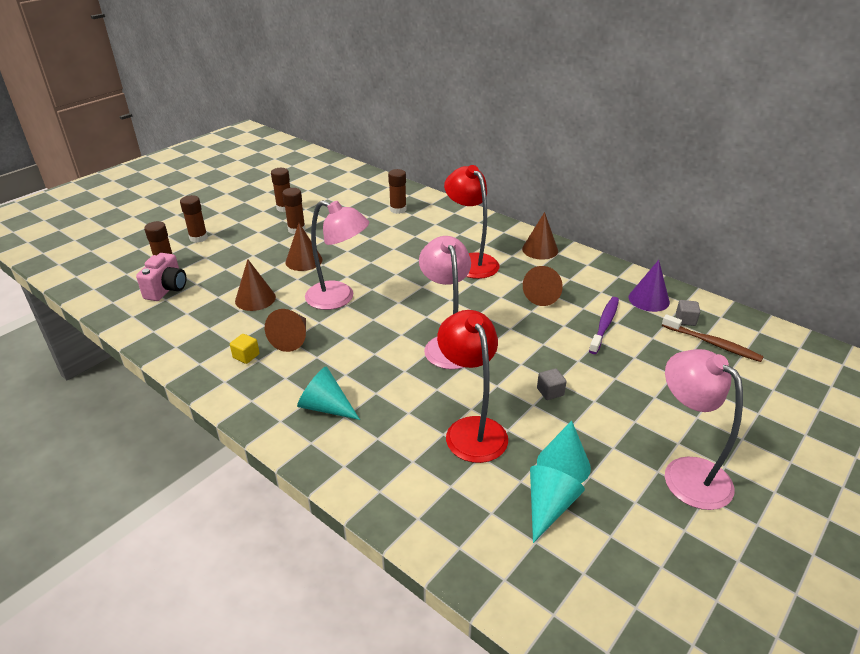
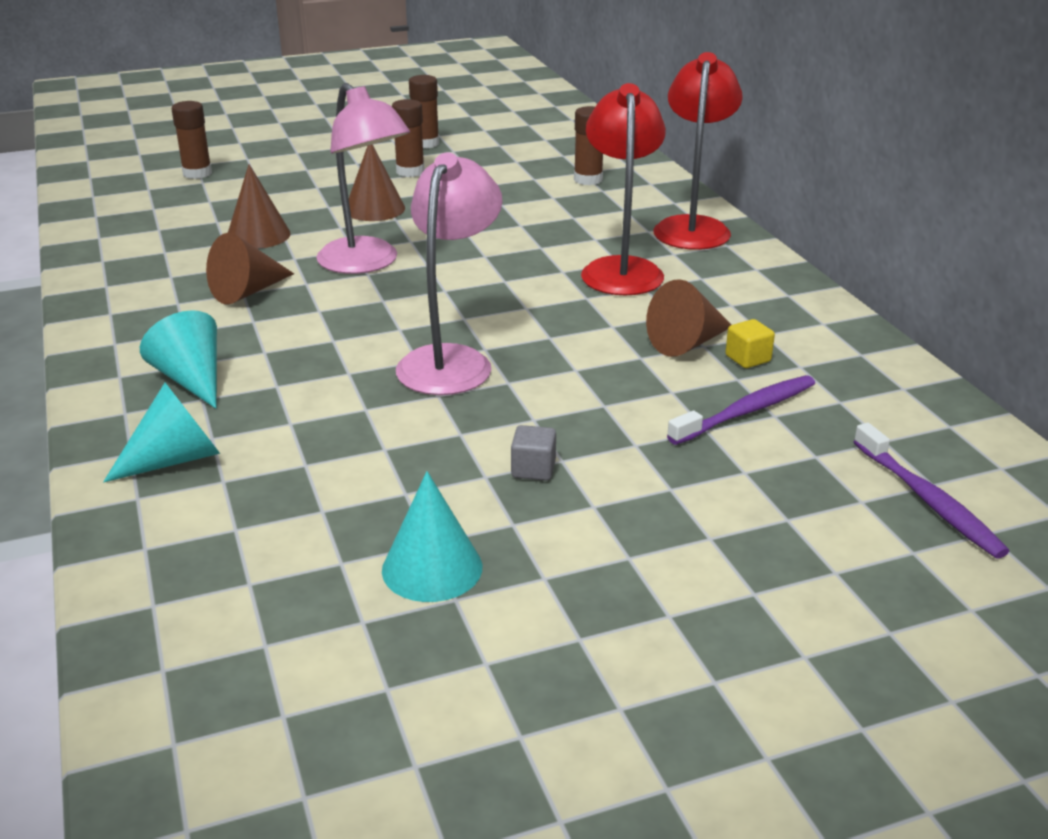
camera: 30 degrees right, 5 degrees down
(167, 289) = (167, 198): pink camera -> none
(198, 238) = (273, 153): brown glue stick -> none
(246, 356) = (168, 294): yellow cube -> yellow cube (748, 358)
(471, 429) = (351, 473): red lamp -> red lamp (693, 227)
(540, 249) = (760, 282): brown cone -> none
(549, 507) = (339, 611): turquoise cone -> turquoise cone (175, 459)
(649, 299) = (879, 401): purple cone -> none
(685, 320) = (916, 451): grey cube -> none
(686, 473) = (628, 661): pink lamp -> none
(712, 343) = (928, 500): brown toothbrush -> purple toothbrush

